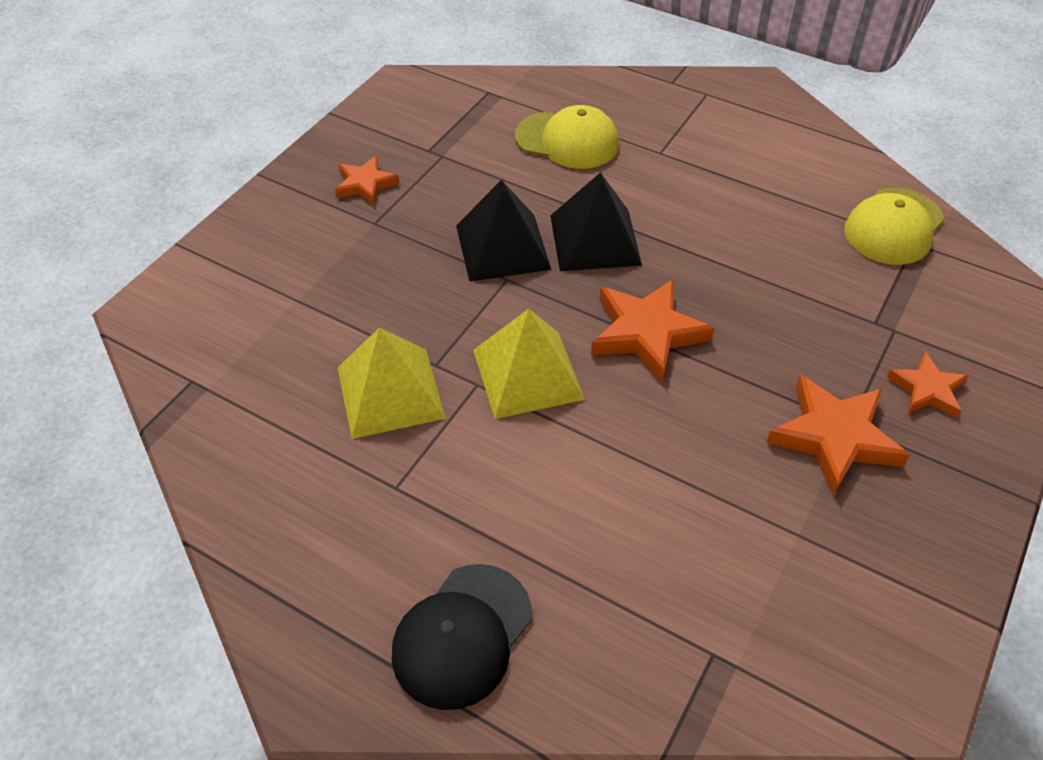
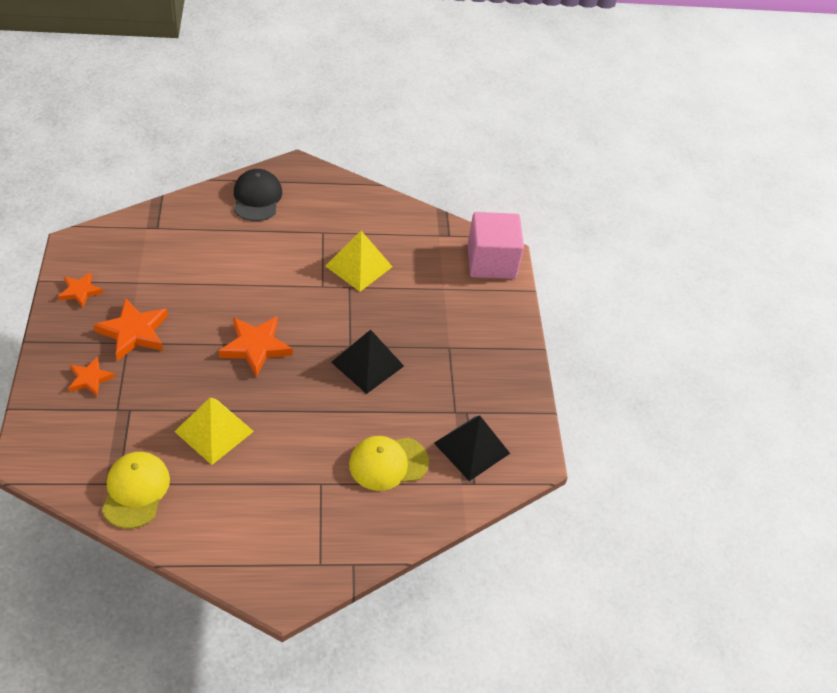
camera: 140 degrees right, 0 degrees up
(181, 308) = (491, 262): none -> pink cube
(365, 184) = (478, 369): orange star -> orange star (80, 291)
(527, 374) = (302, 300): yellow pyramid -> yellow pyramid (214, 431)
(594, 239) = (319, 392): black pyramid -> black pyramid (472, 448)

